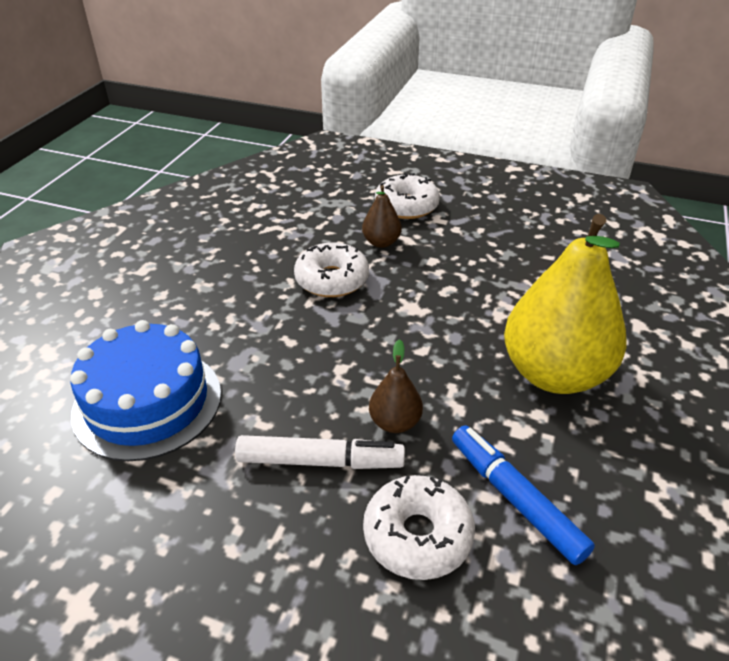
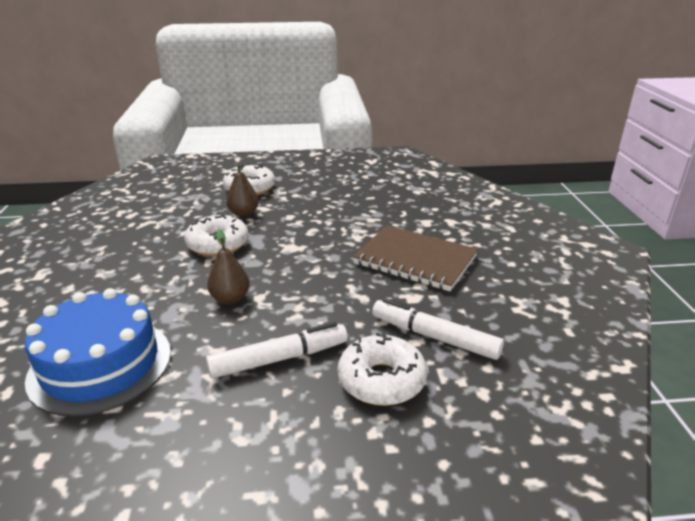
camera: 25 degrees left, 10 degrees down
(395, 422) = (322, 318): brown pear -> brown pear (230, 299)
(515, 499) = (434, 337): blue marker -> white marker
(554, 374) = (415, 260): yellow pear -> brown notebook

